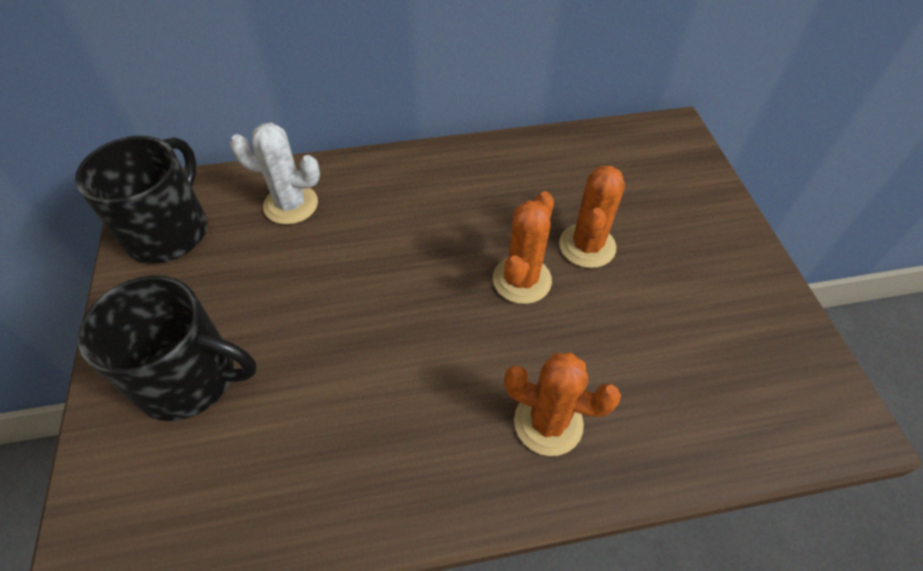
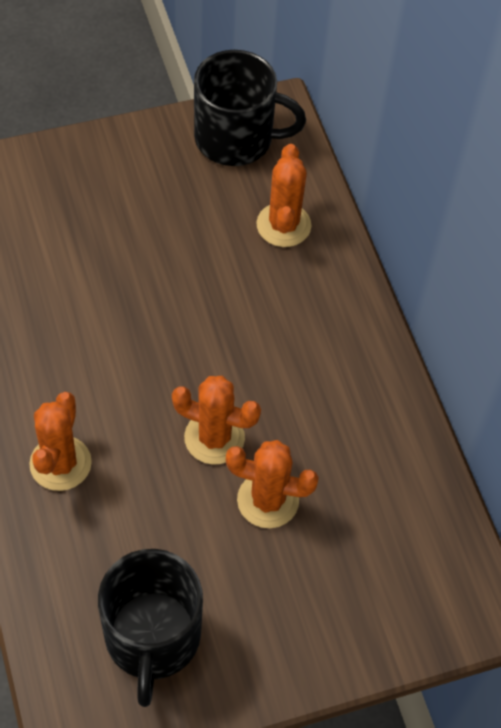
camera: 80 degrees right, 5 degrees up
(189, 377) = (86, 196): black mug -> black mug (152, 637)
(291, 205) = (283, 225): white cactus -> orange cactus

